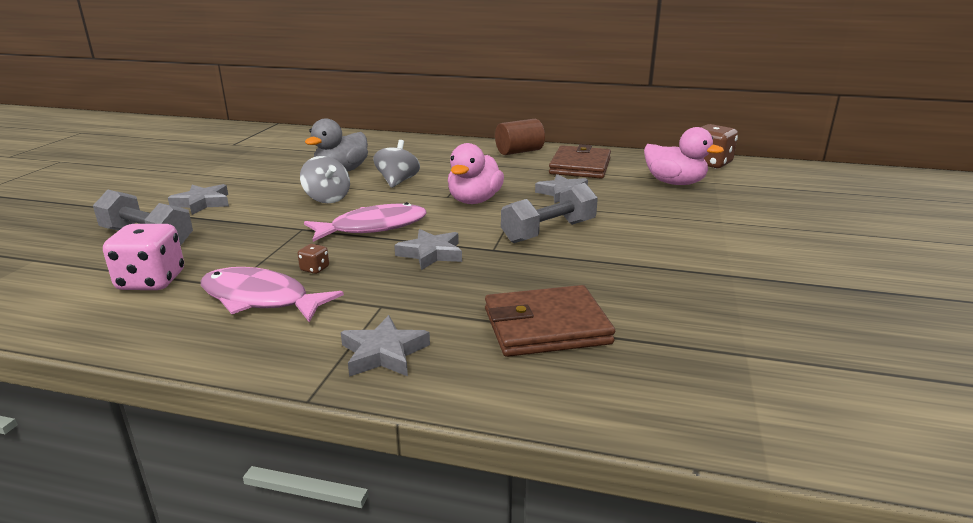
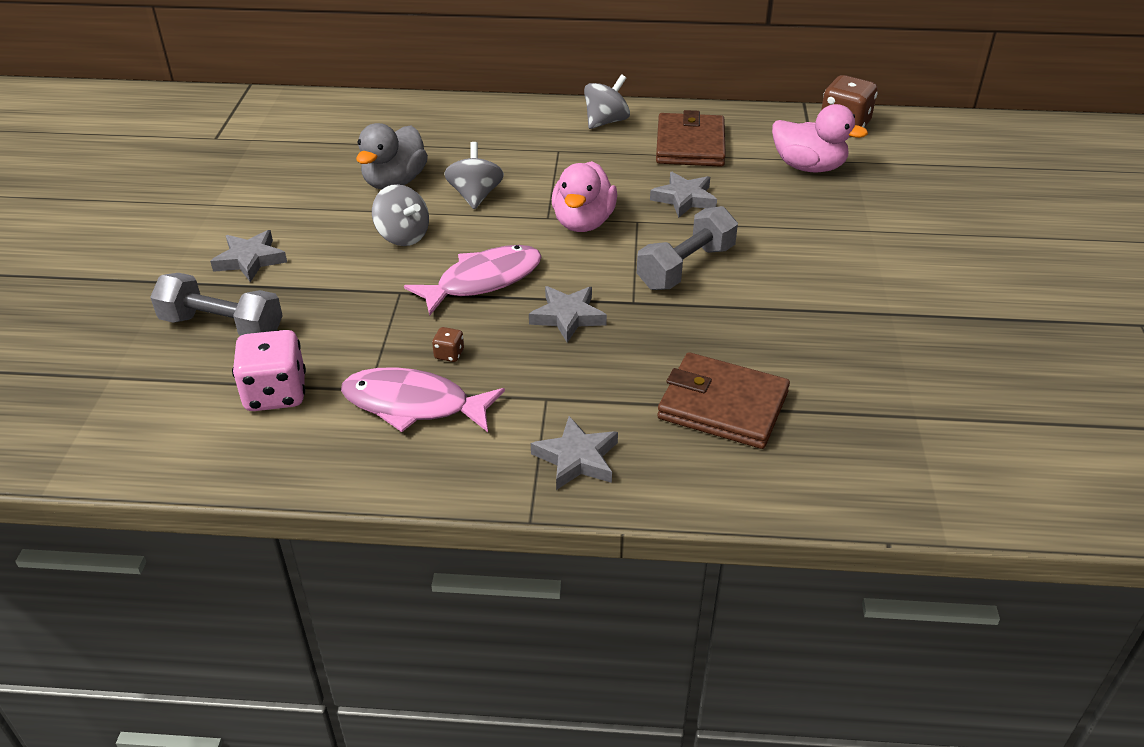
camera: 10 degrees left, 15 degrees up
(519, 152) = (606, 121): brown cylinder -> grey spinning top
(546, 326) = (723, 405): brown wallet -> brown wallet turned 45 degrees clockwise

